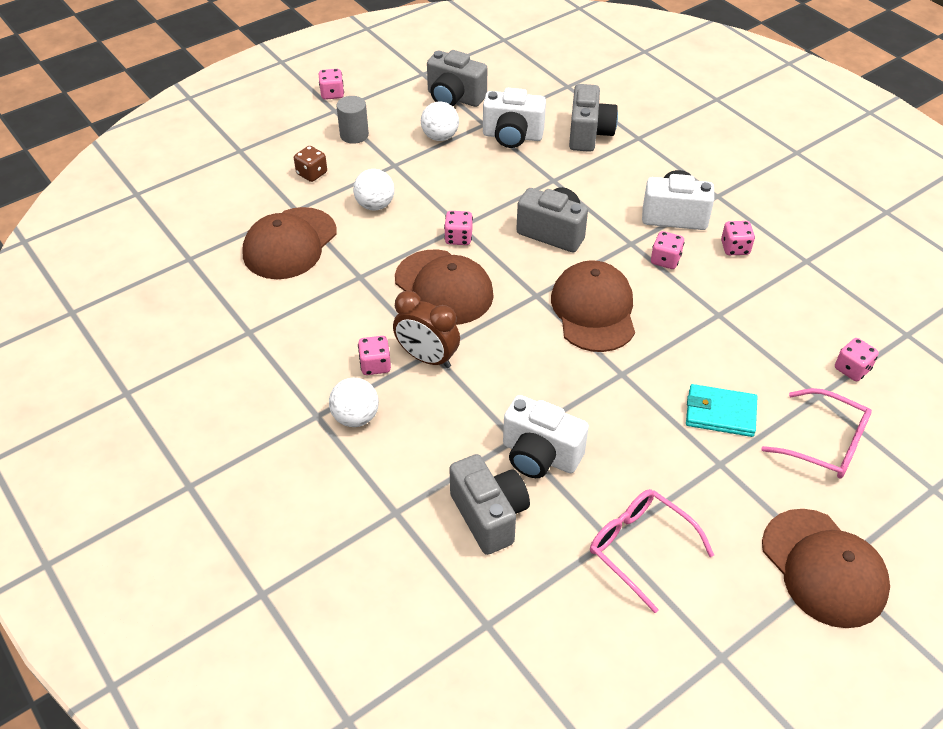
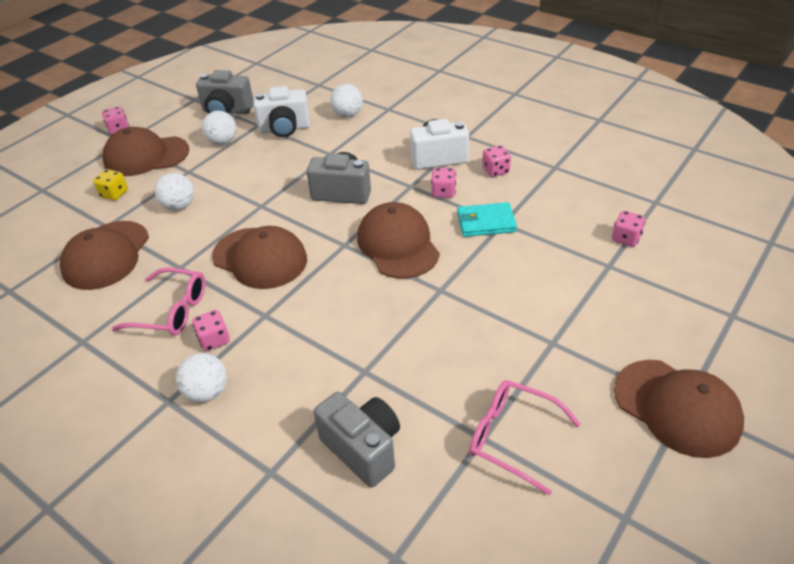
camera: 15 degrees left, 5 degrees down
(312, 173) = (114, 194): brown dice -> yellow dice
(354, 135) = (146, 156): grey cylinder -> brown cap
(427, 358) = (261, 321): brown clock -> none
(458, 238) = (261, 215): pink dice -> none
(540, 455) = (392, 379): white camera -> none
(589, 134) = (347, 114): grey camera -> white ball
(720, 413) = (535, 300): turquoise wallet -> turquoise wallet (486, 222)
(825, 443) = (631, 302): pink glasses -> pink glasses (171, 311)

